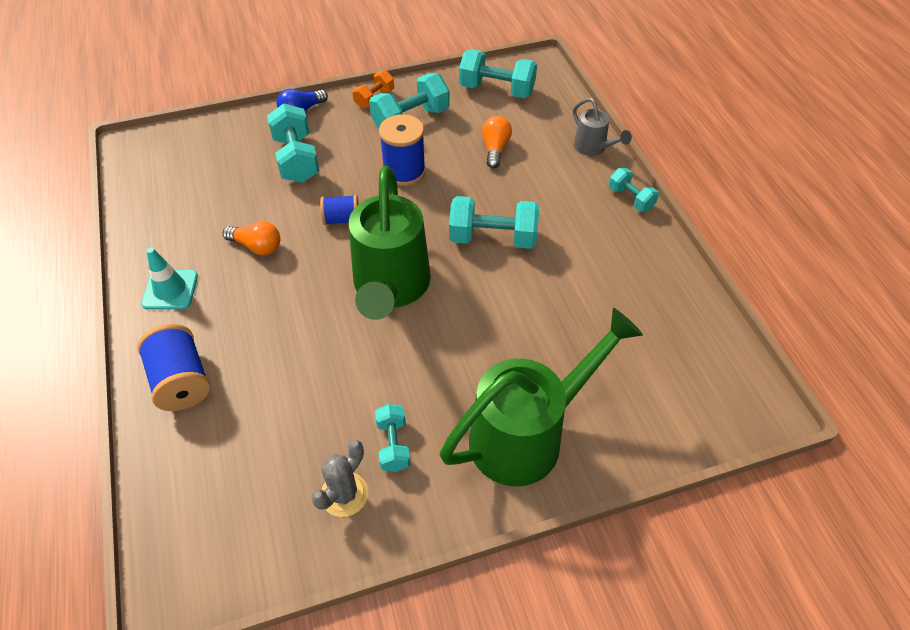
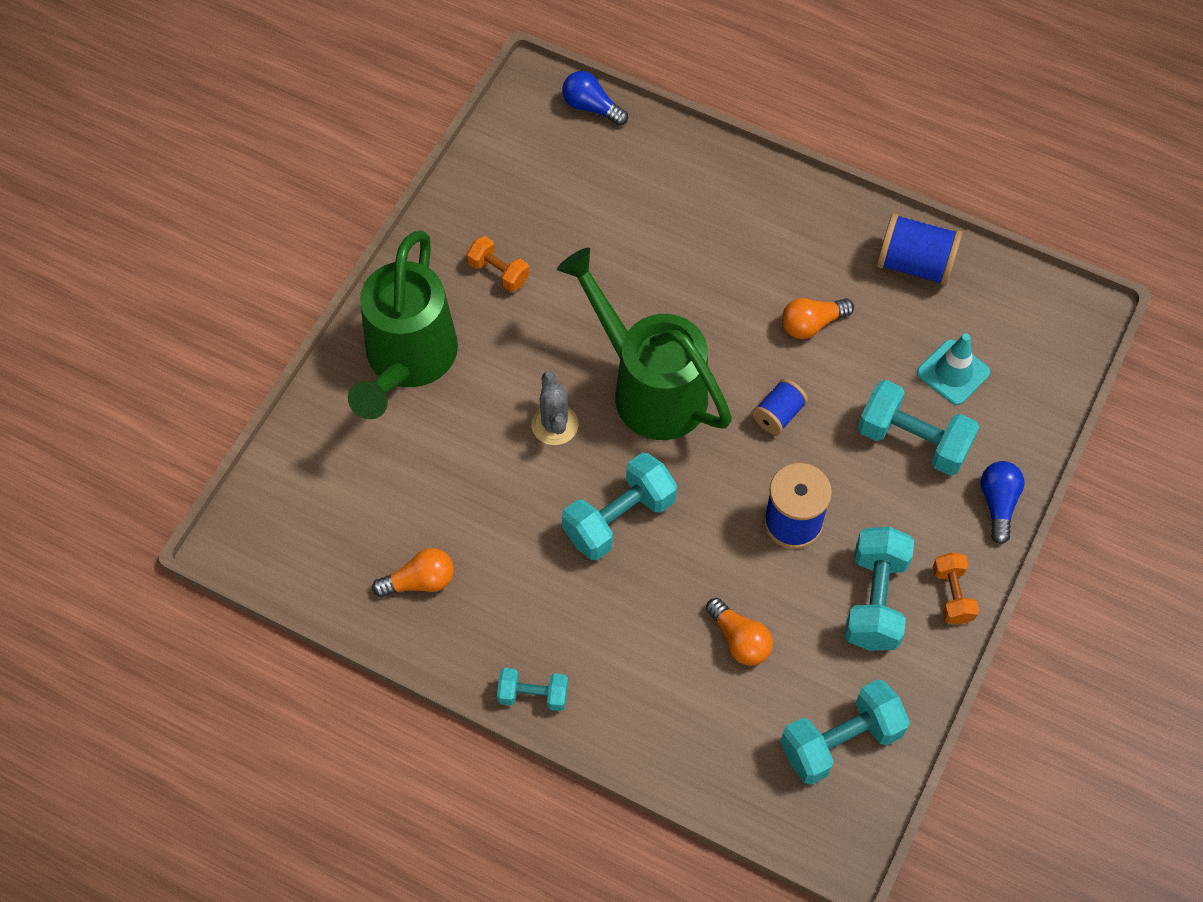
camera: 135 degrees right, 10 degrees up
(162, 523) = (591, 107): none -> blue light bulb
(170, 290) = (821, 230): turquoise traffic cone -> turquoise traffic cone (953, 372)
(181, 381) = (707, 183): blue spool -> blue spool (914, 264)
(344, 494) = (495, 216): grey cactus -> grey cactus (554, 424)
(393, 445) = (498, 272): turquoise dumbbell -> orange dumbbell
(593, 148) = (639, 741): grey watering can -> none
(647, 293) = (420, 581): none -> orange light bulb

